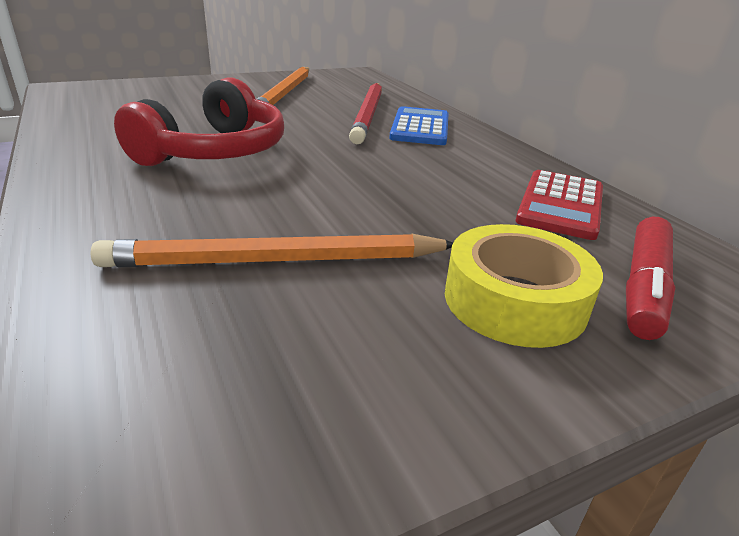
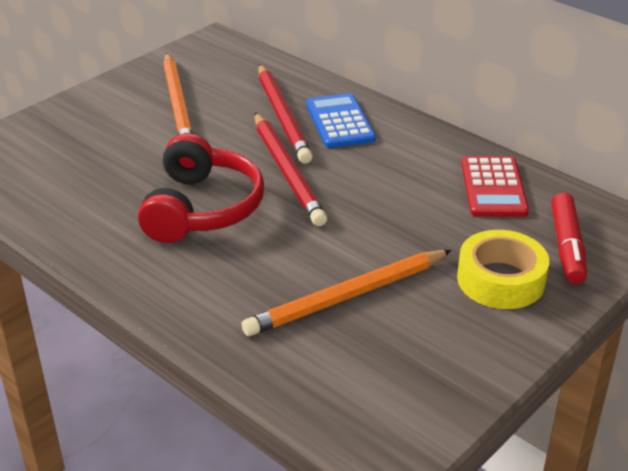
camera: 20 degrees left, 5 degrees up
(331, 146) = (287, 171): none -> red pencil

